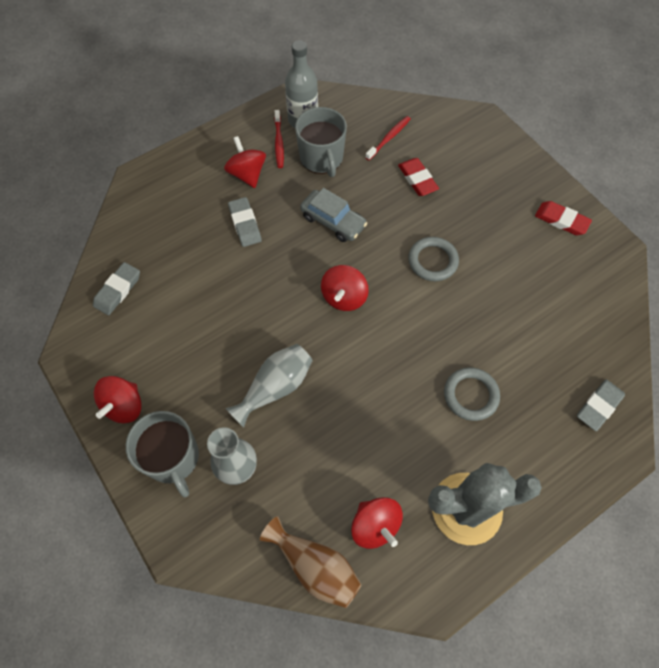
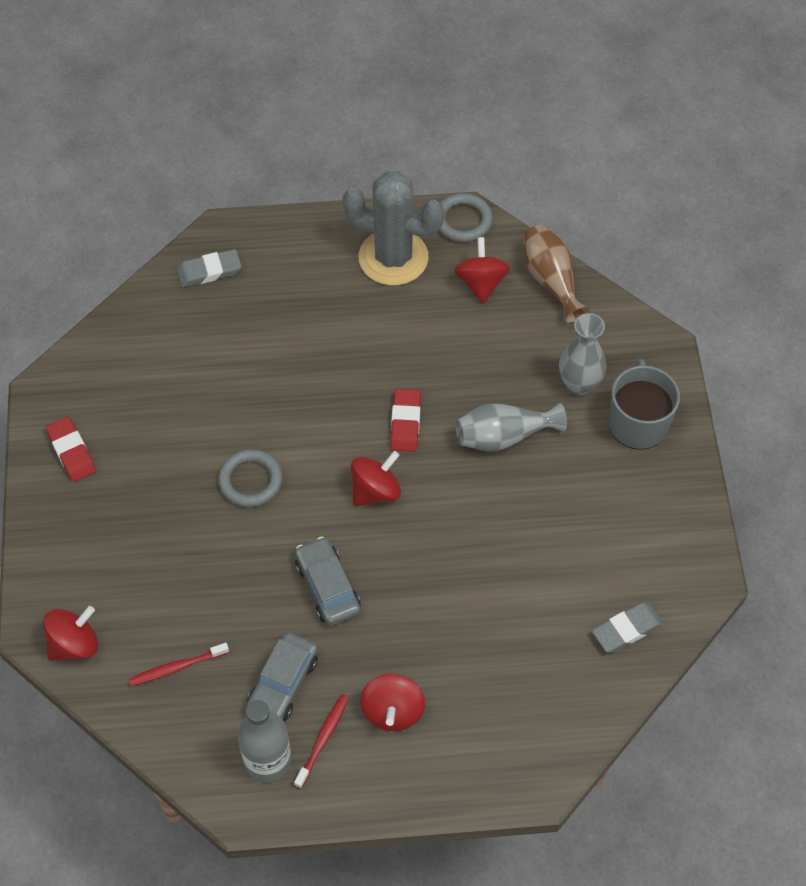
camera: 150 degrees left, 5 degrees down
(124, 406) = (667, 494): red spinning top -> red spinning top (74, 644)
(245, 224) = (435, 639): grey eraser -> none
(321, 158) = (283, 683): grey mug -> grey car
(417, 179) = (188, 589): red eraser -> red eraser (405, 423)
(470, 395) = (318, 336): grey ring -> grey ring (463, 220)

